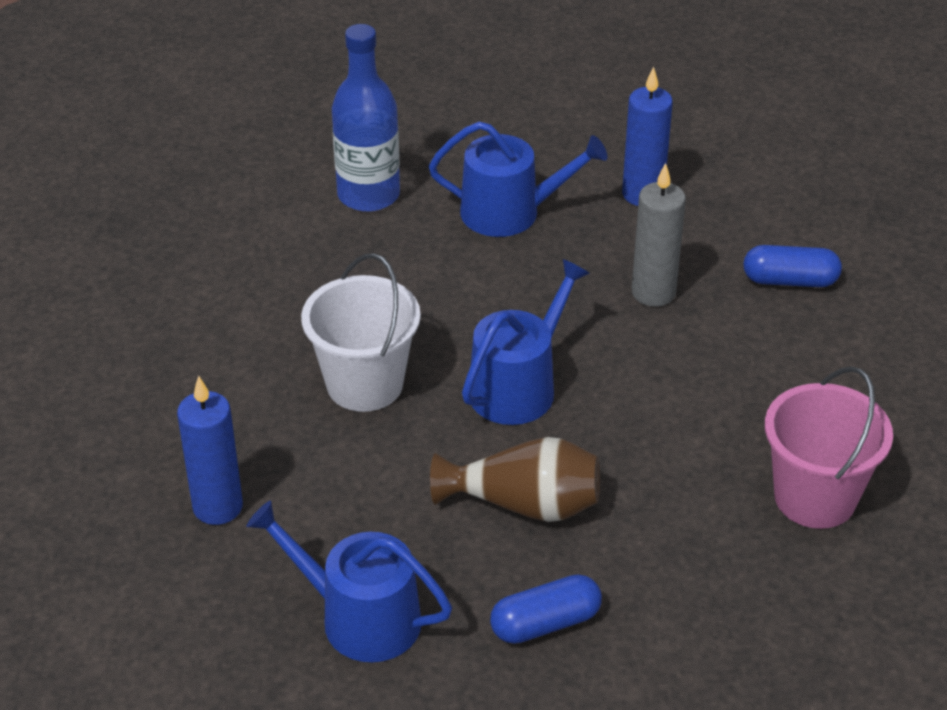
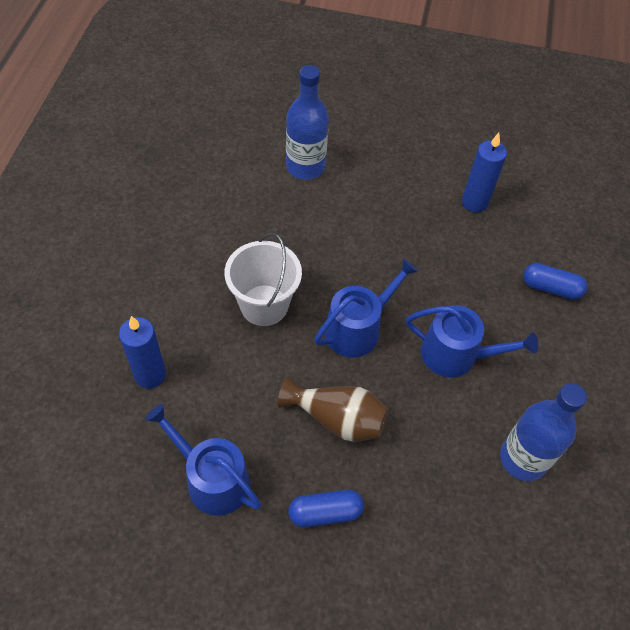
camera: 10 degrees right, 15 degrees up
(510, 212) = (388, 198): blue watering can -> blue watering can (456, 355)
(653, 292) = (461, 278): grey candle -> none
(815, 497) = (523, 458): pink bucket -> blue bottle

